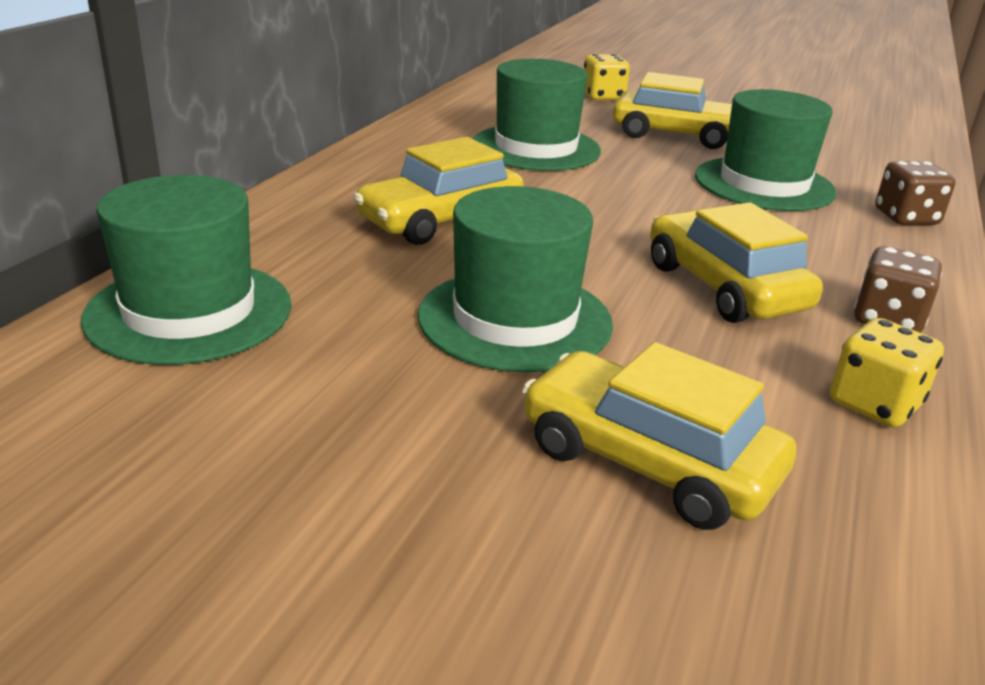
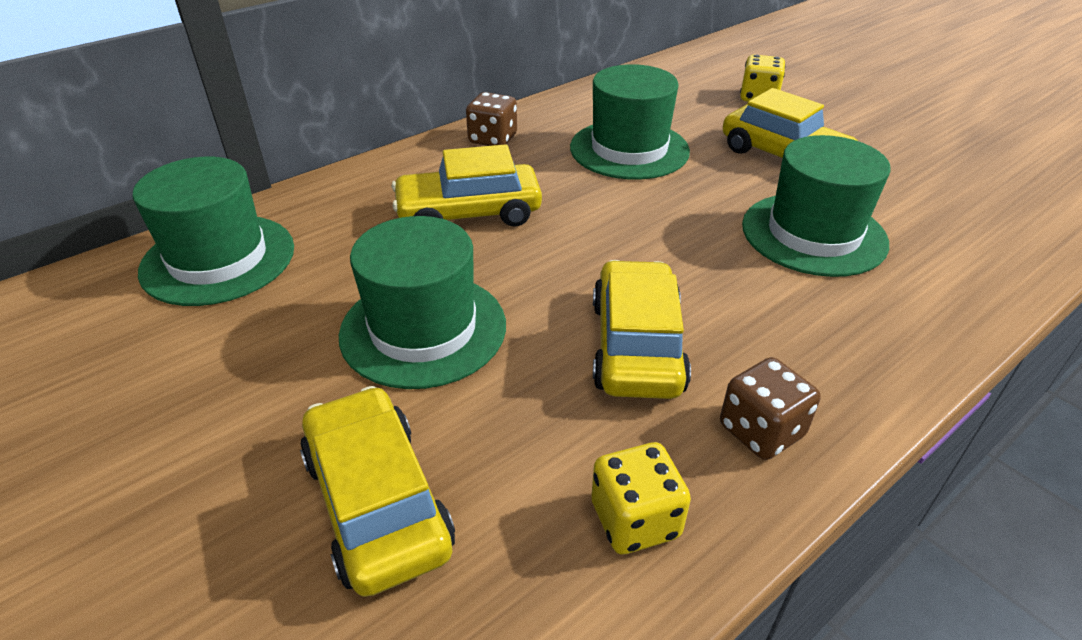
camera: 30 degrees right, 10 degrees up
(906, 217) = (934, 311): brown dice -> brown dice (493, 139)

